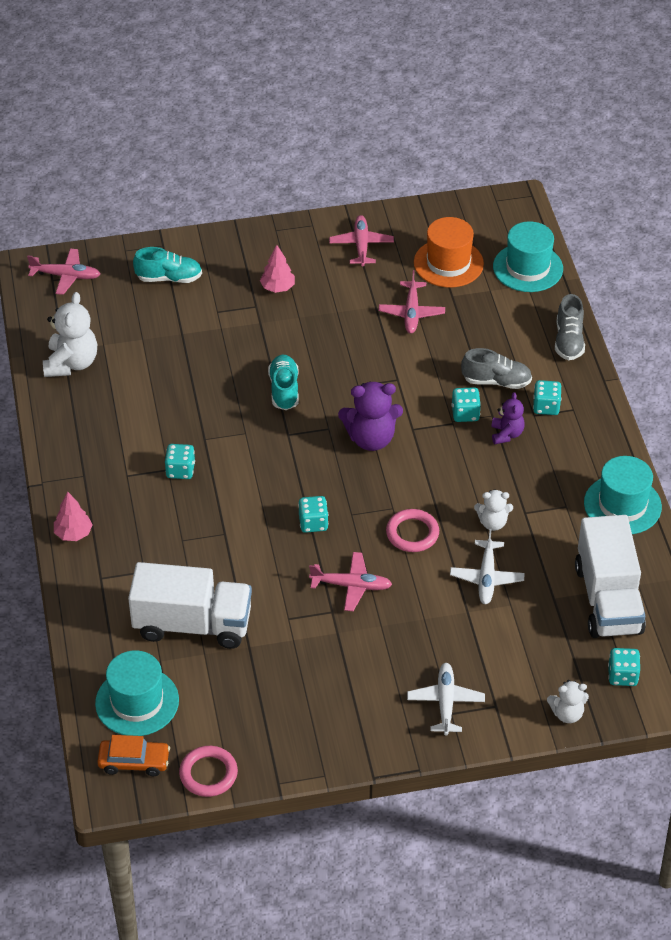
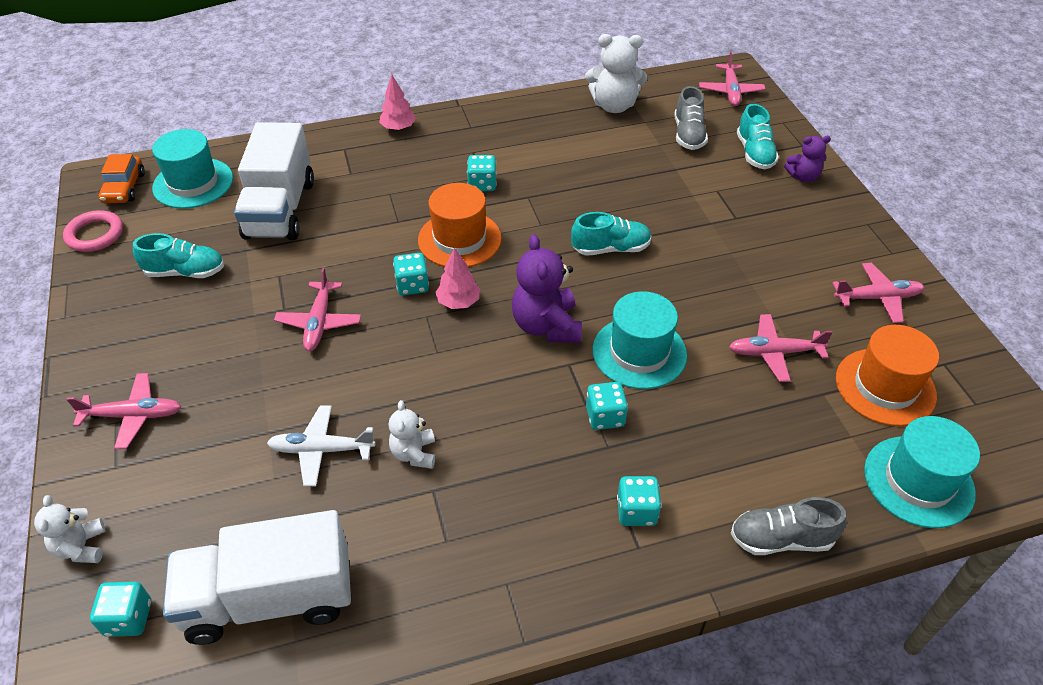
camera: 85 degrees right, 0 degrees up
(257, 489) = (459, 239): none -> orange hat
(275, 690) = (185, 272): none -> turquoise shoe
(277, 288) = (772, 232): pink tree -> pink tree (458, 302)
(412, 533) = (396, 372): pink ring -> none
(445, 703) = (132, 415): white plane -> pink plane
(496, 381) = (673, 449): grey shoe -> grey shoe (688, 135)
(506, 434) = (575, 464): purple teddy bear -> purple teddy bear (803, 177)
(622, 505) = (451, 618): turquoise hat -> turquoise hat (639, 352)

